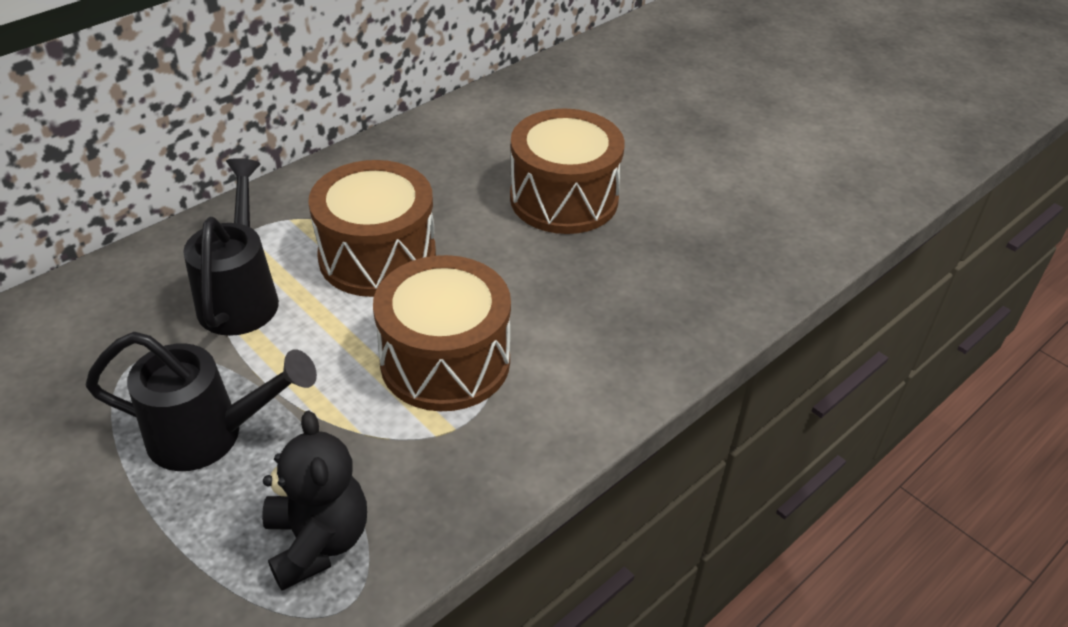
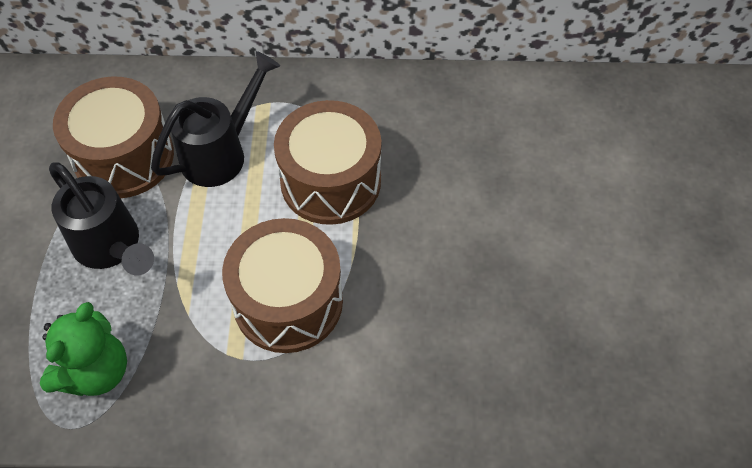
camera: 45 degrees right, 15 degrees up
(318, 541) = (96, 371): black teddy bear -> green teddy bear
(564, 199) = (511, 224): brown drum -> brown drum (124, 157)

